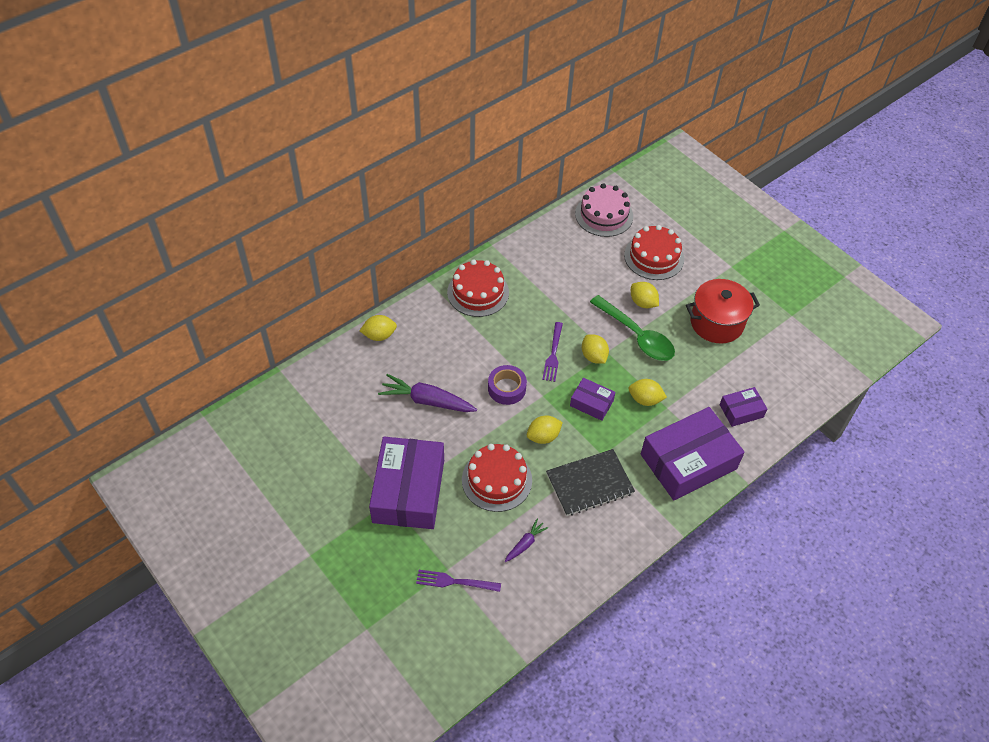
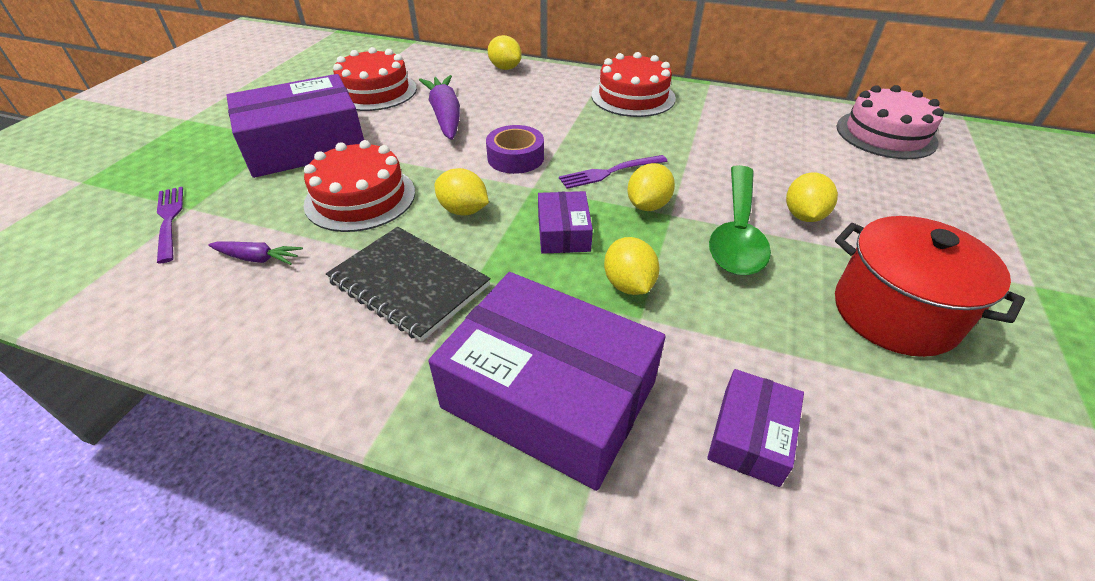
camera: 60 degrees right, 10 degrees down
(654, 257) = (898, 197): red cake -> red cake (375, 91)
(741, 411) = (750, 435): purple box -> purple box turned 75 degrees clockwise

